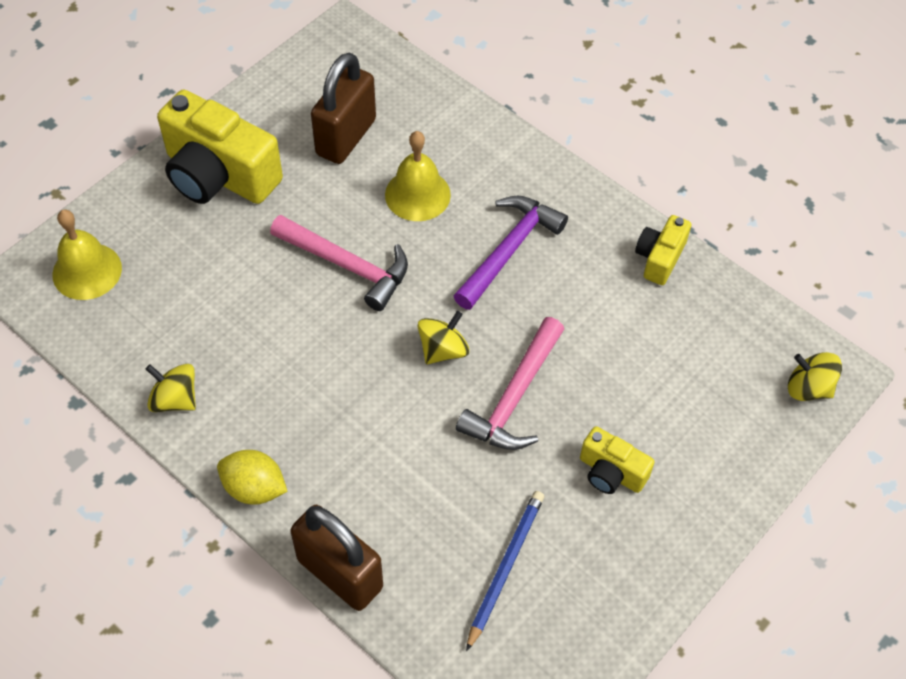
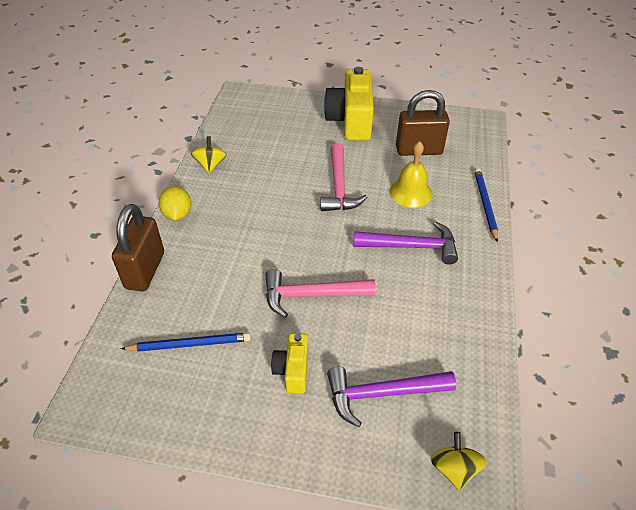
camera: 60 degrees right, 10 degrees down
(87, 271) = (259, 108): yellow bell -> none
(443, 350) = (318, 248): yellow spinning top -> none
(495, 134) = (485, 204): none -> blue pencil
(659, 258) = (478, 323): yellow camera -> none
(692, 401) = (382, 394): none -> purple hammer

